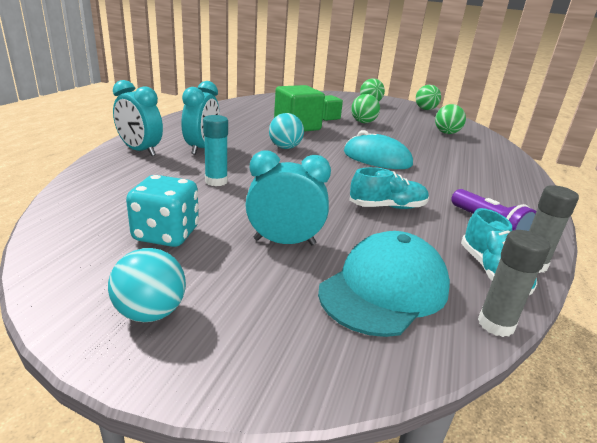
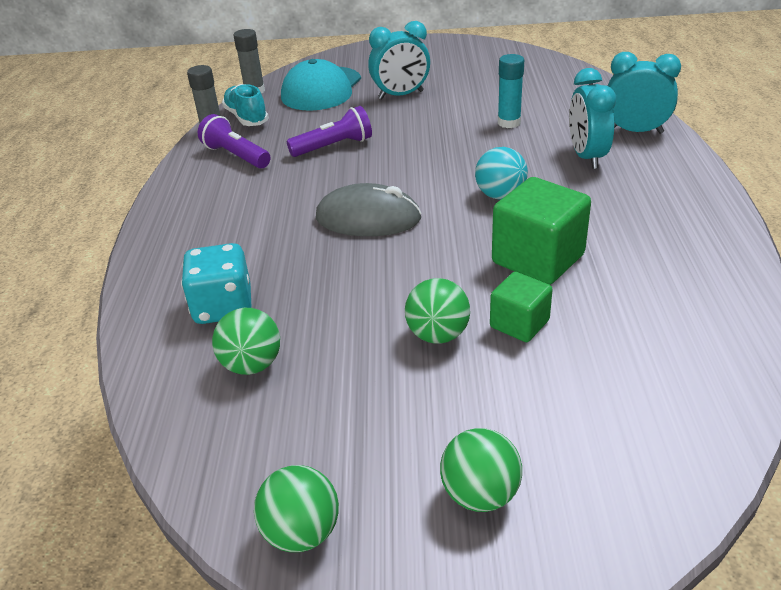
camera: 165 degrees right, 10 degrees up
(150, 313) = (436, 51): turquoise ball -> none
(166, 234) = (481, 77): turquoise dice -> turquoise dice (223, 307)
(377, 158) = (368, 218): turquoise mouse -> grey mouse
(387, 207) = (334, 146): turquoise shoe -> purple flashlight

